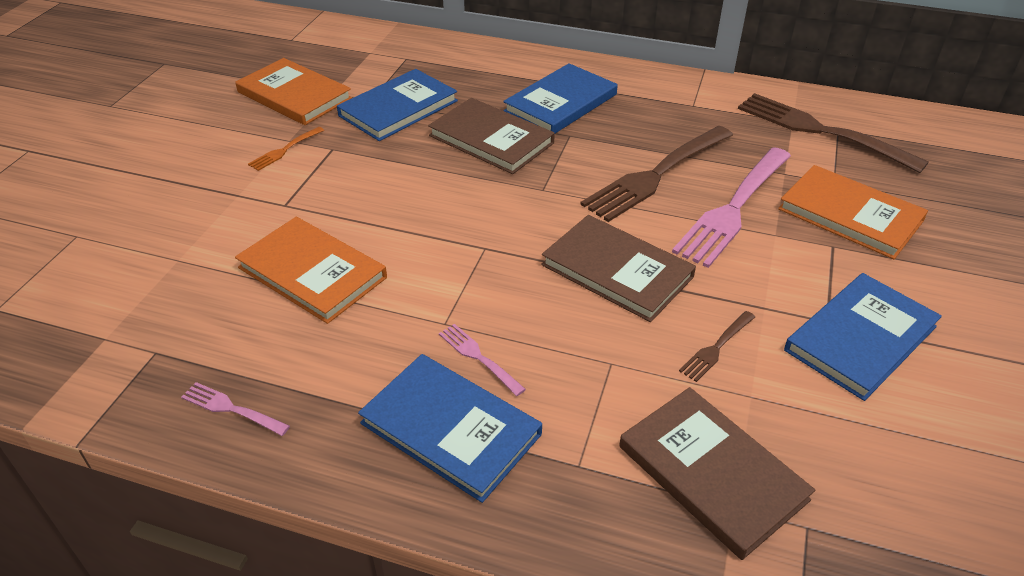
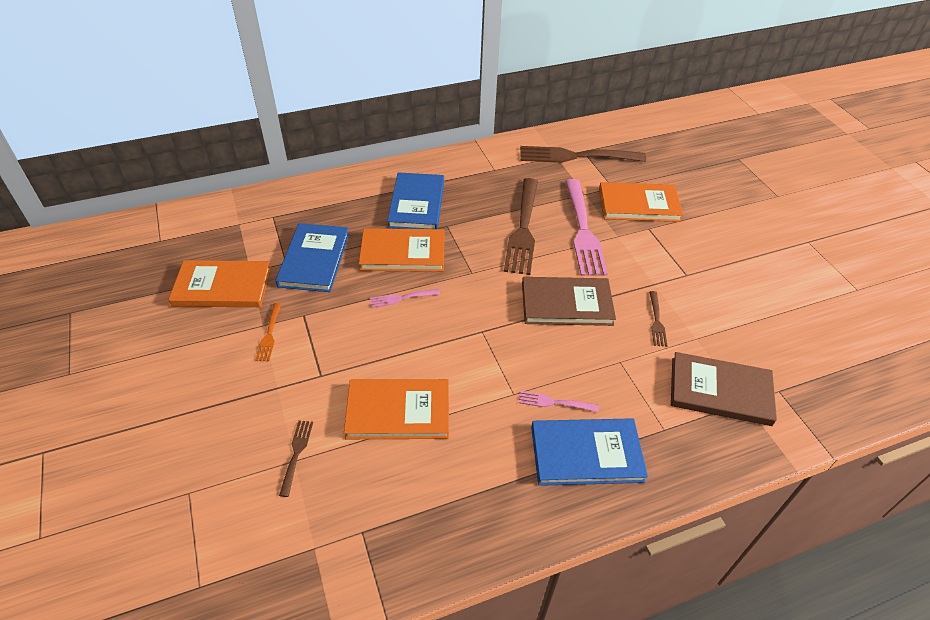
camera: 40 degrees left, 5 degrees up
(185, 256) = (296, 454): none -> brown fork
(232, 409) = (457, 530): pink fork -> pink fork (402, 298)
(491, 139) = (403, 253): brown book -> orange book
(860, 338) = (708, 276): blue book -> none

